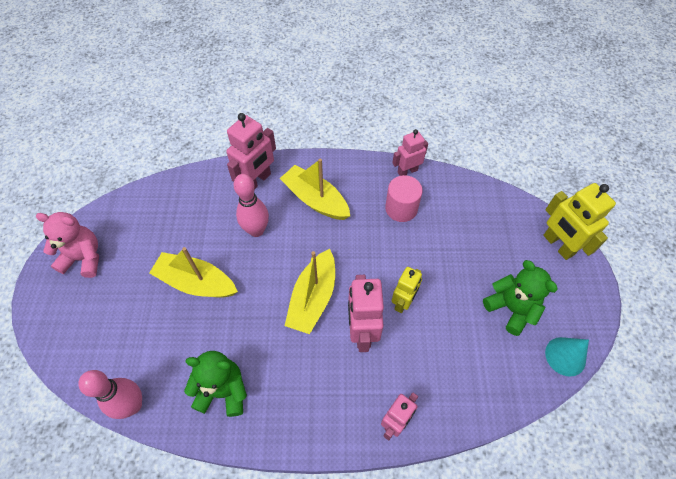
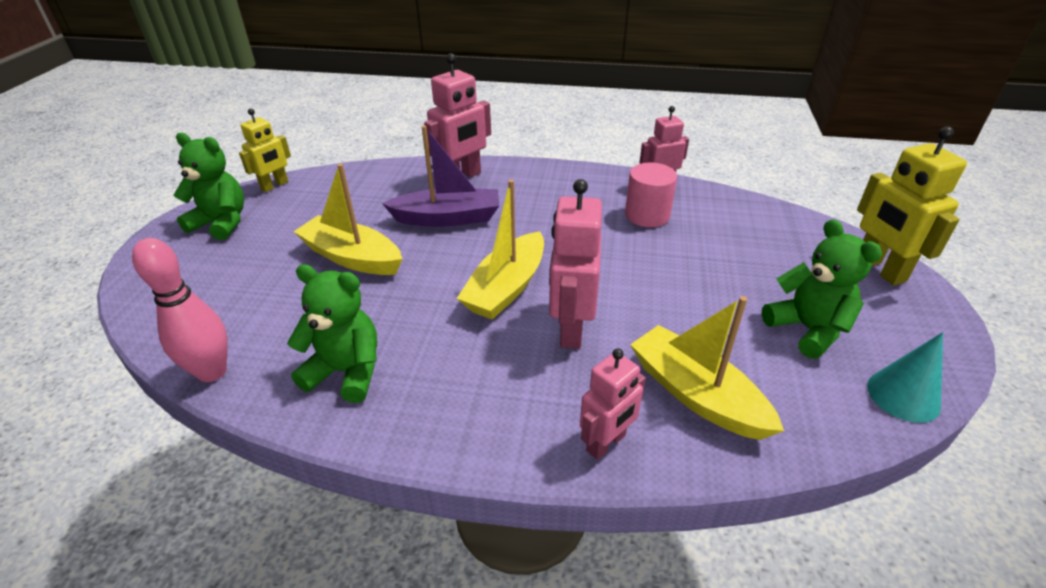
camera: 10 degrees right, 20 degrees down
(84, 258) = (221, 223): pink teddy bear -> green teddy bear
(256, 230) = (447, 218): pink bowling pin -> purple boat
(315, 200) = (532, 198): yellow boat -> yellow boat (696, 394)
(403, 302) = (638, 305): yellow robot -> yellow robot (275, 186)

